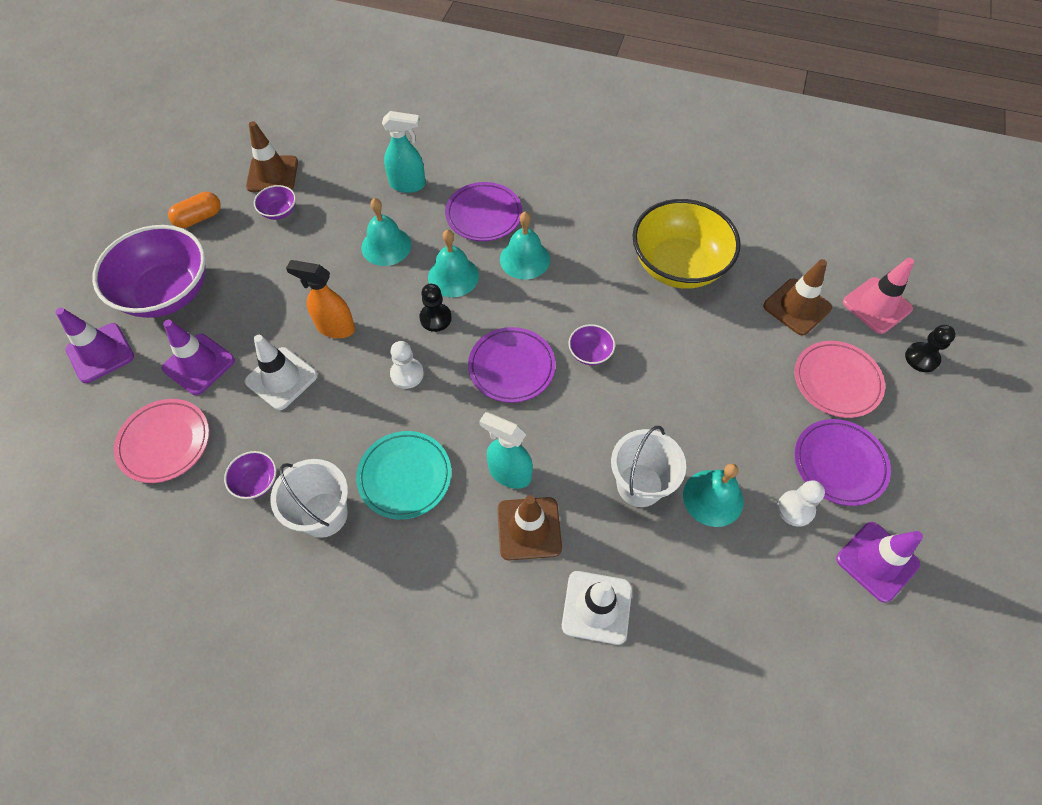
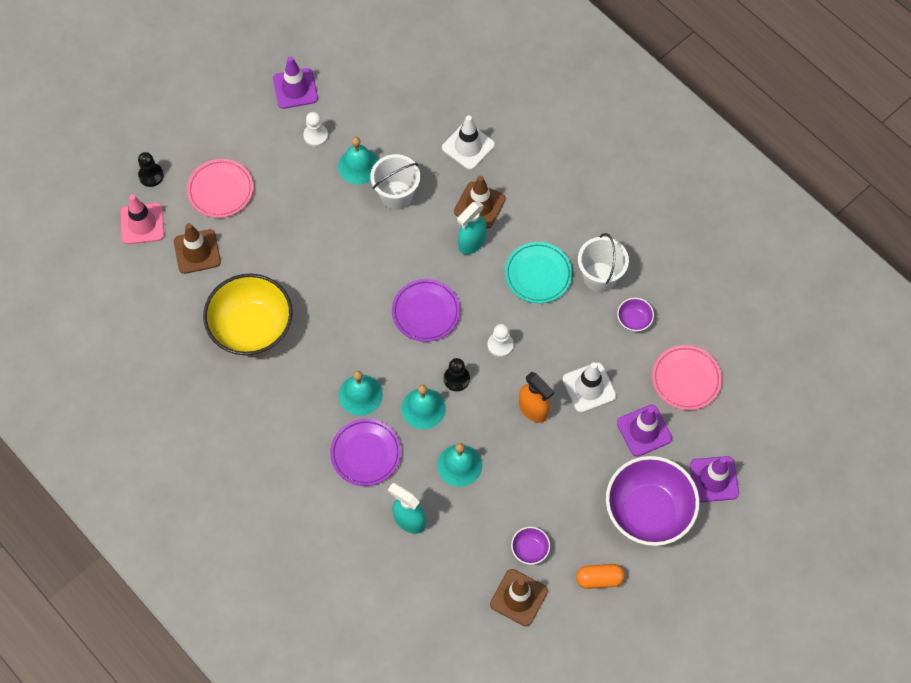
camera: 150 degrees left, 5 degrees up
(509, 473) = (471, 243): turquoise spray bottle -> turquoise spray bottle turned 75 degrees clockwise
(590, 353) = (365, 294): purple bowl -> none
(839, 464) = (267, 145): purple plate -> none

